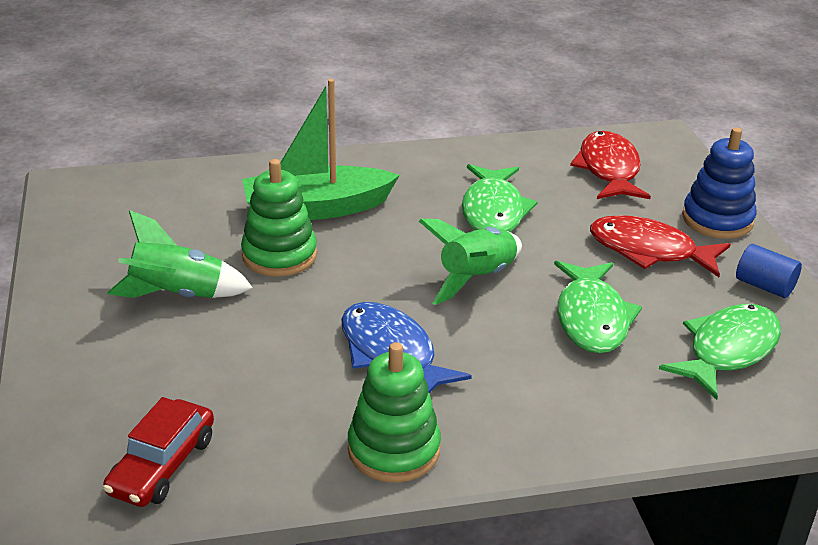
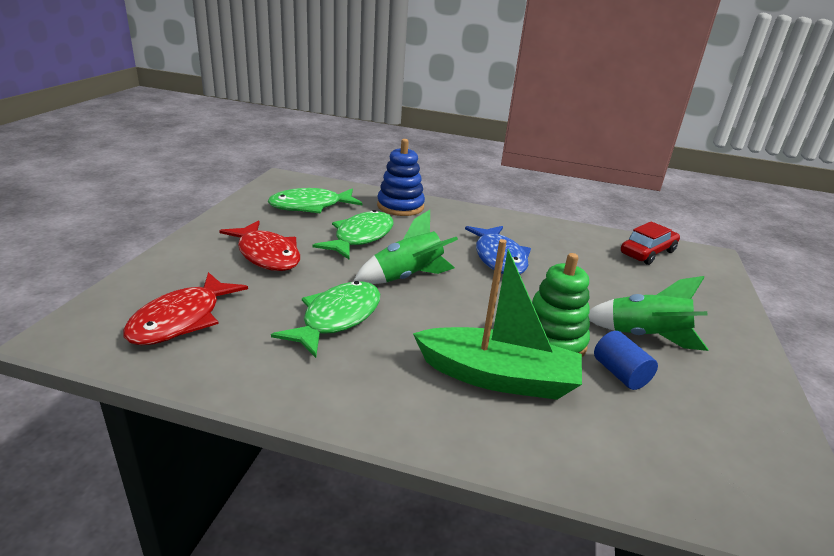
camera: 155 degrees left, 5 degrees down
(394, 449) = (523, 226): green stacking toy -> none
(717, 219) = (183, 256): blue stacking toy -> blue stacking toy (400, 206)
(764, 286) = (235, 219): blue cylinder -> blue cylinder (620, 373)

